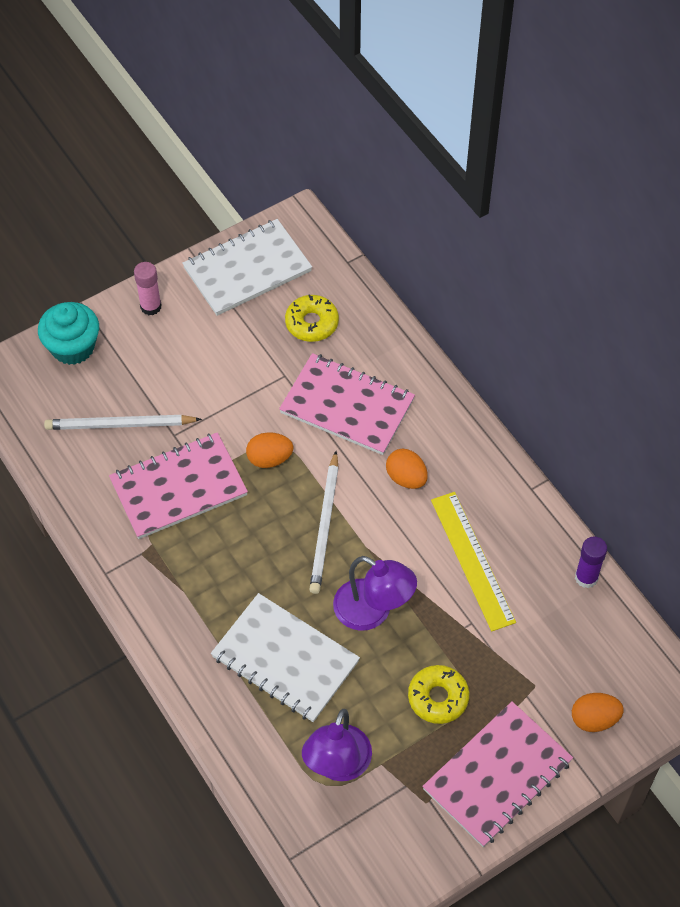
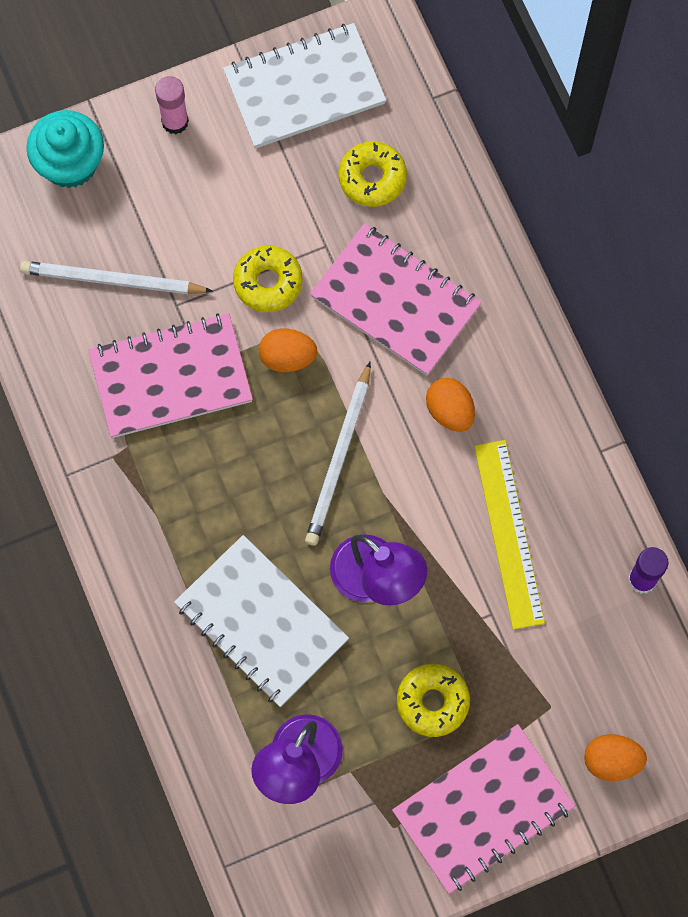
camera: 10 degrees right, 15 degrees up
(244, 408) = (268, 282): none -> yellow donut

